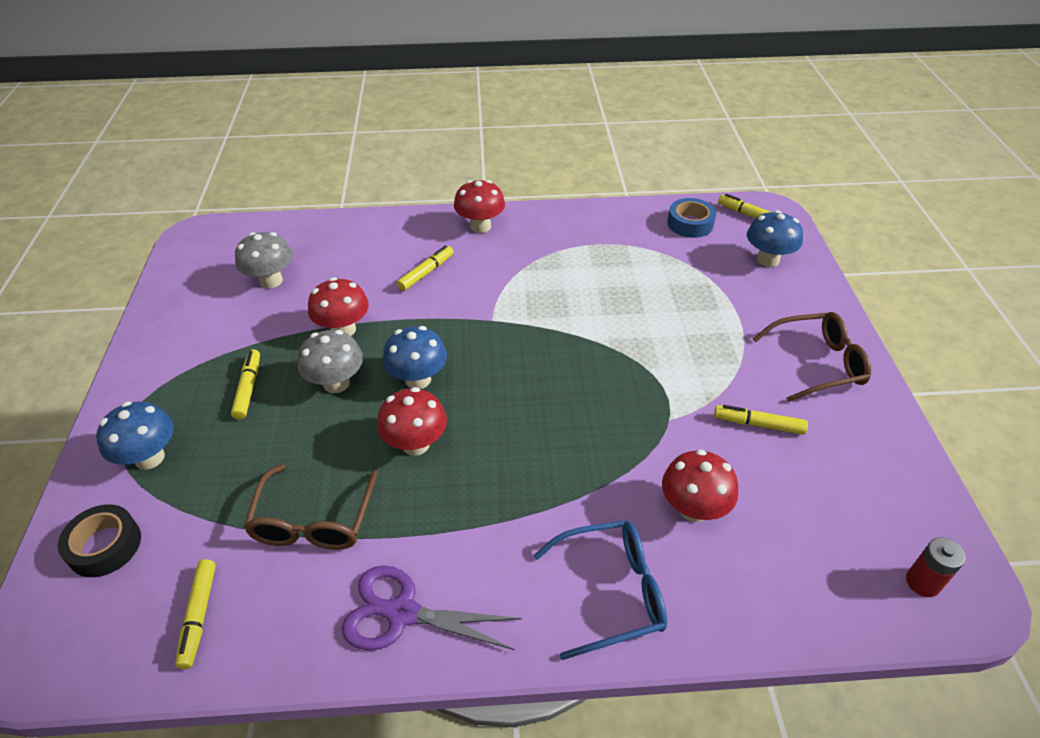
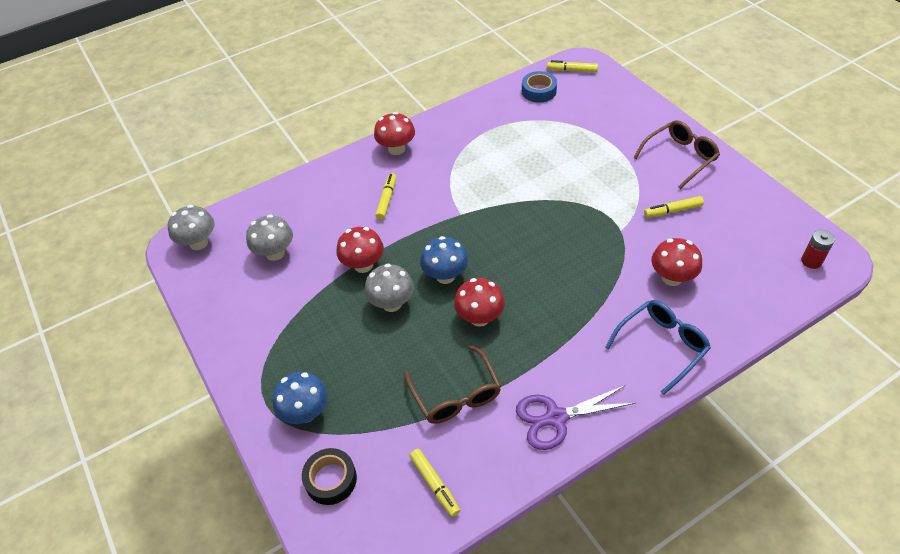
camera: 25 degrees left, 5 degrees up
(213, 242) = (199, 243): none -> grey mushroom
(248, 388) = (332, 335): yellow marker -> none
(767, 260) = (605, 98): blue mushroom -> none

